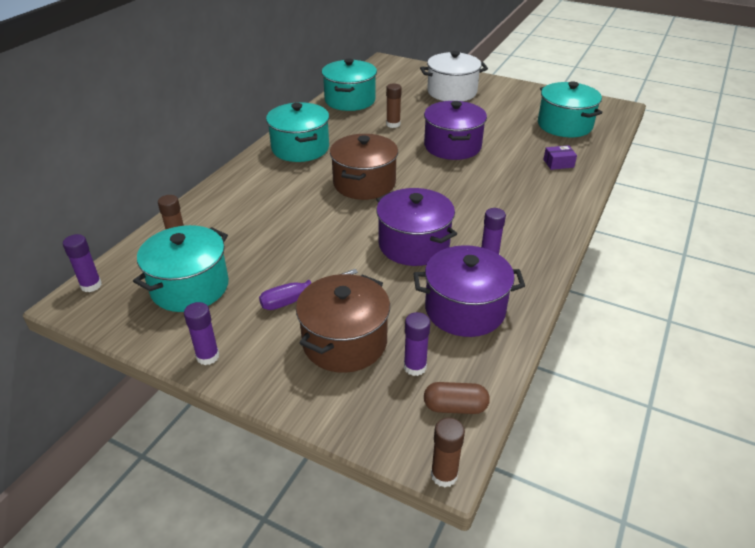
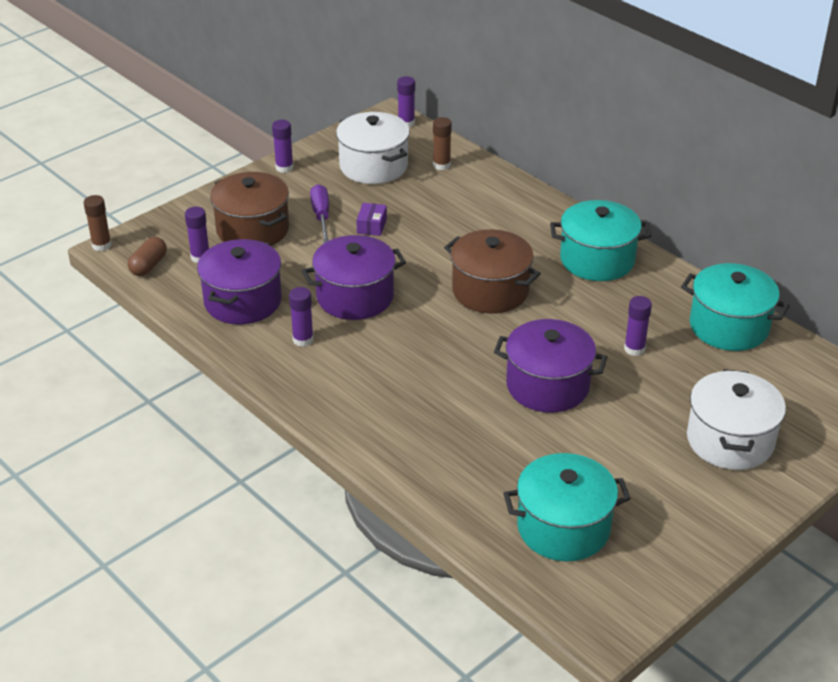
camera: 110 degrees right, 0 degrees up
(190, 287) = (373, 166): turquoise pot -> white pot
(393, 124) = (634, 349): brown glue stick -> purple glue stick
(558, 163) = (455, 470): purple box -> purple box (371, 226)

